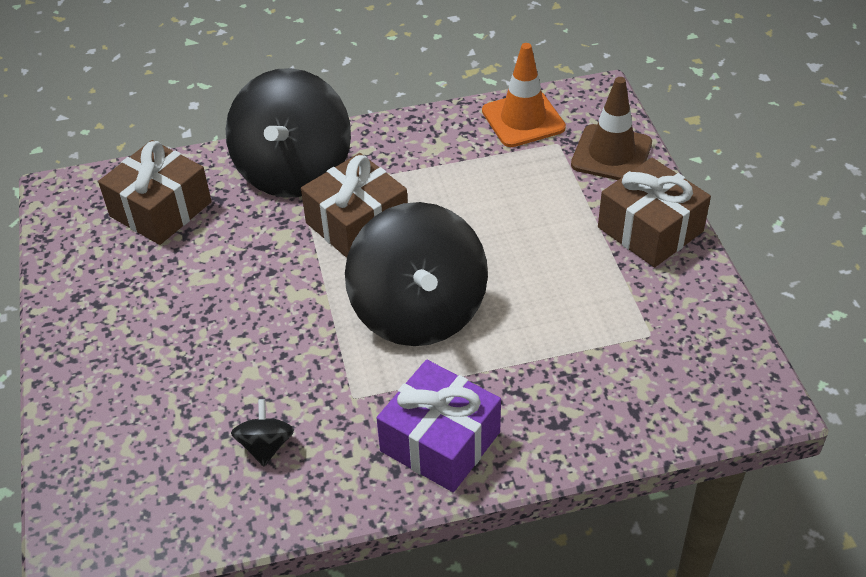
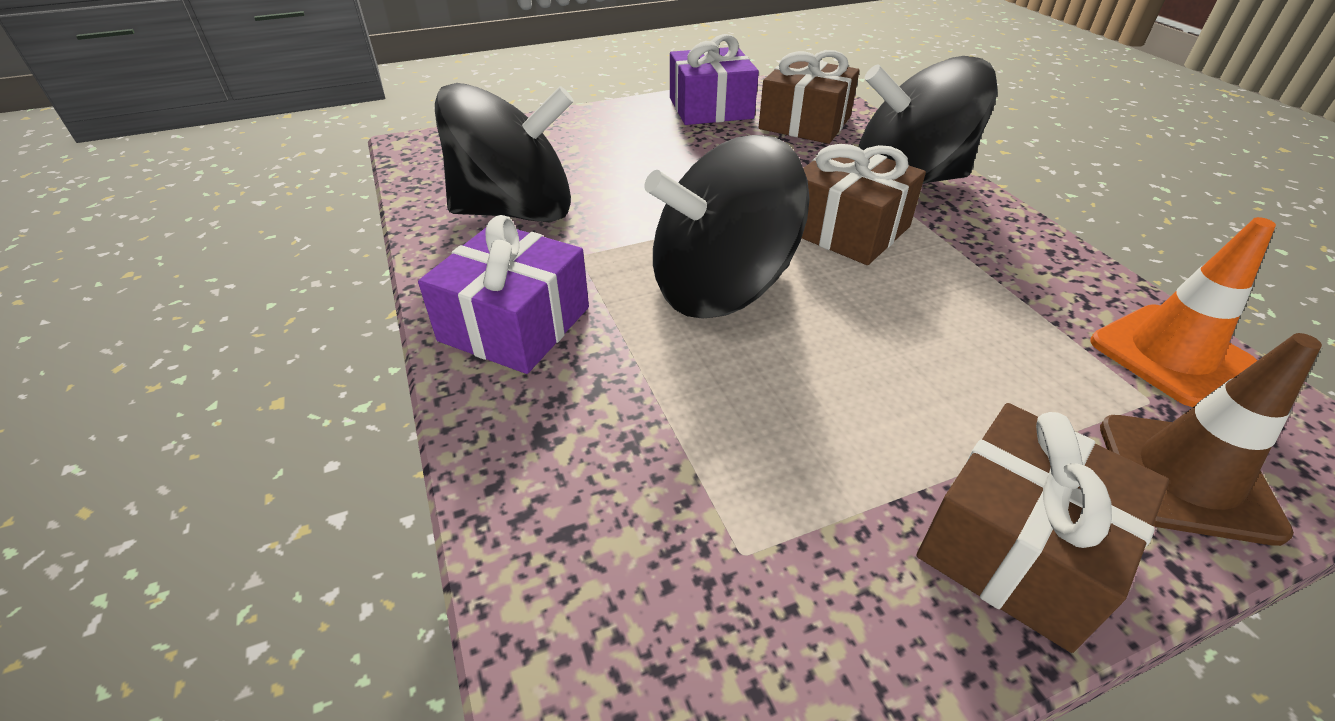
camera: 80 degrees right, 5 degrees down
(94, 274) = (710, 108): none -> purple gift
(266, 445) = (517, 211): black spinning top -> black spinning top, size x2.48

